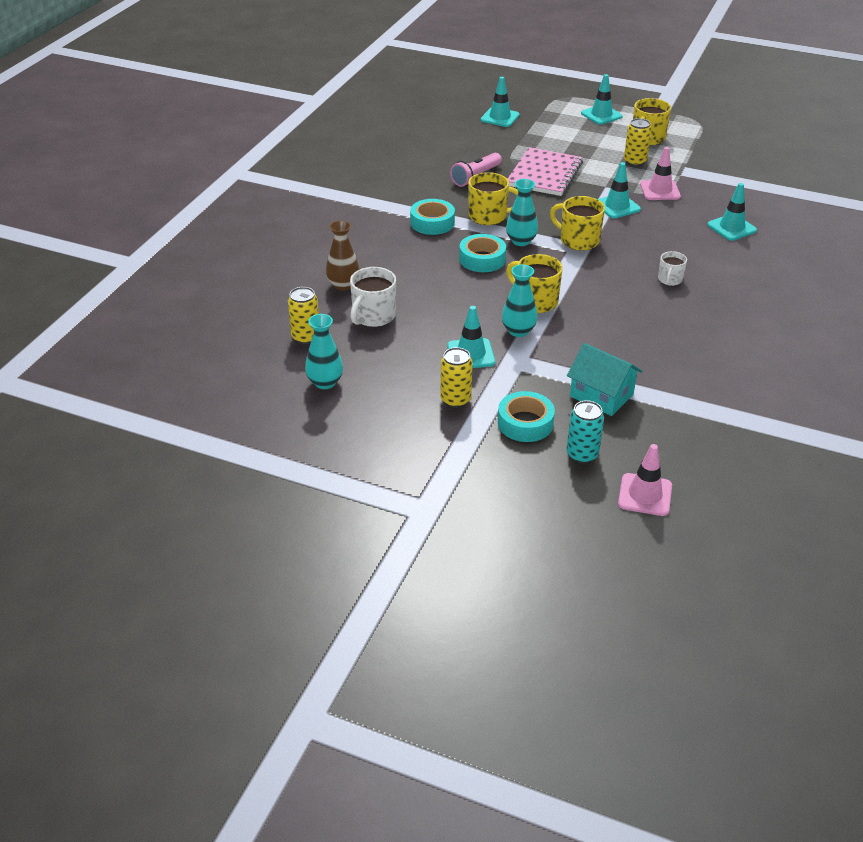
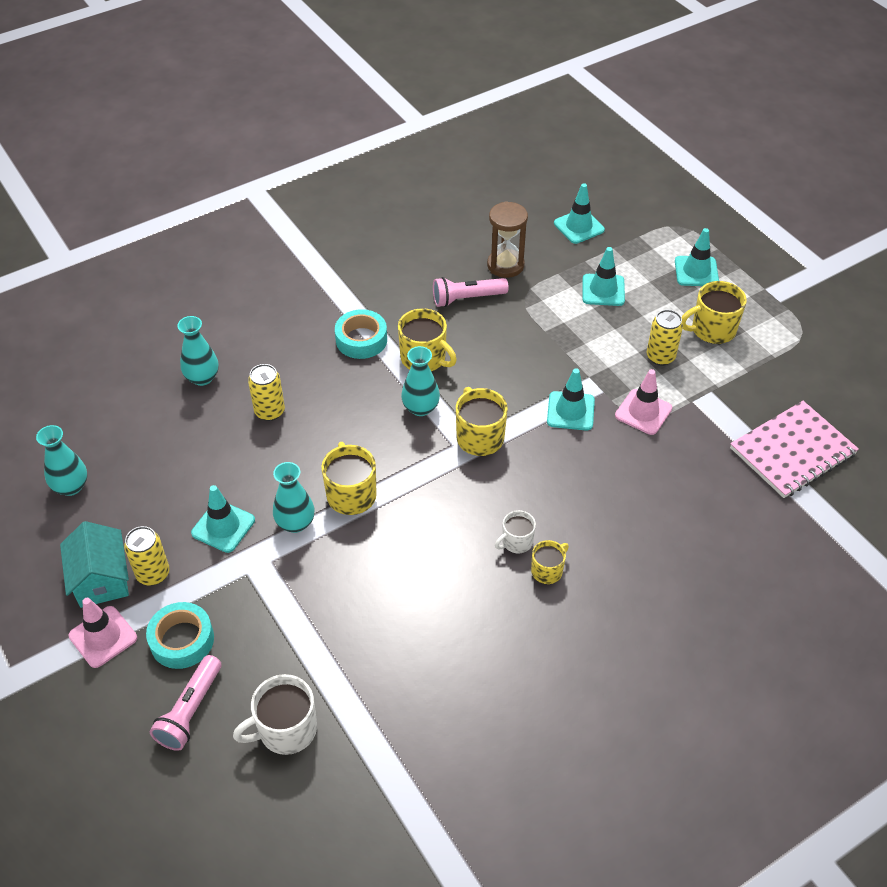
camera: 35 degrees right, 10 degrees up
(305, 337) = (109, 424): yellow can -> yellow can (270, 411)
(343, 285) = (202, 378): brown vase -> turquoise vase
(373, 316) = (188, 430): white mug -> white mug (286, 729)
(478, 152) = (505, 265): none -> brown hourglass
(482, 259) = (358, 412): turquoise tape -> none
(544, 174) = (541, 328): pink notebook -> pink notebook (792, 451)
(582, 454) = (190, 711): turquoise can -> pink flashlight
(601, 395) = (285, 651): turquoise house -> turquoise house (101, 579)
(645, 495) = (192, 797): pink traffic cone -> pink traffic cone (103, 637)
(706, 285) = (547, 570): none -> yellow mug
(731, 228) = (666, 506): turquoise traffic cone -> turquoise traffic cone (603, 290)

